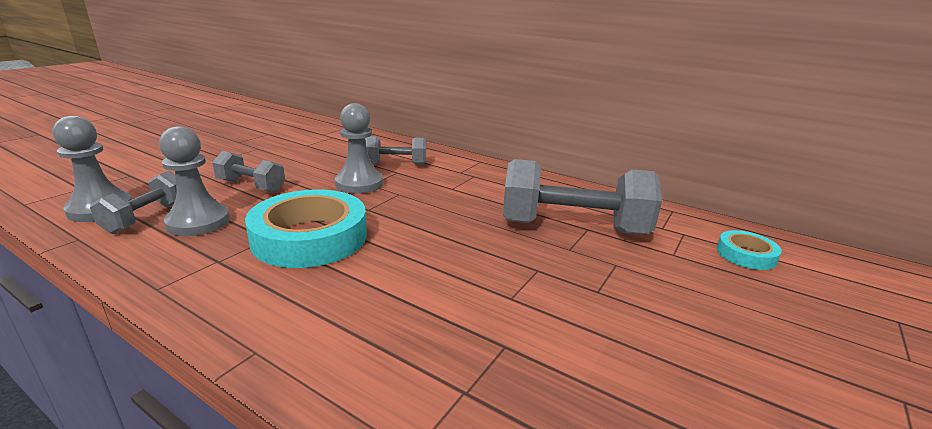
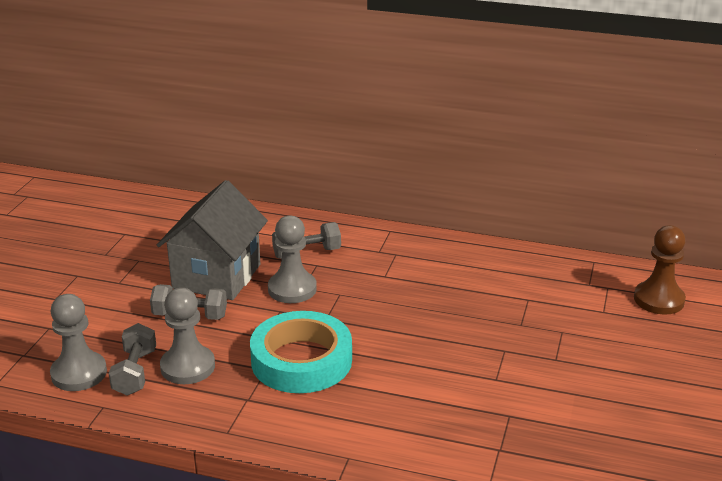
camera: 15 degrees left, 5 degrees up
(305, 166) = (217, 276): none -> grey house
(573, 227) = (515, 301): grey dumbbell -> none
(746, 255) = (659, 300): turquoise tape -> brown pawn

